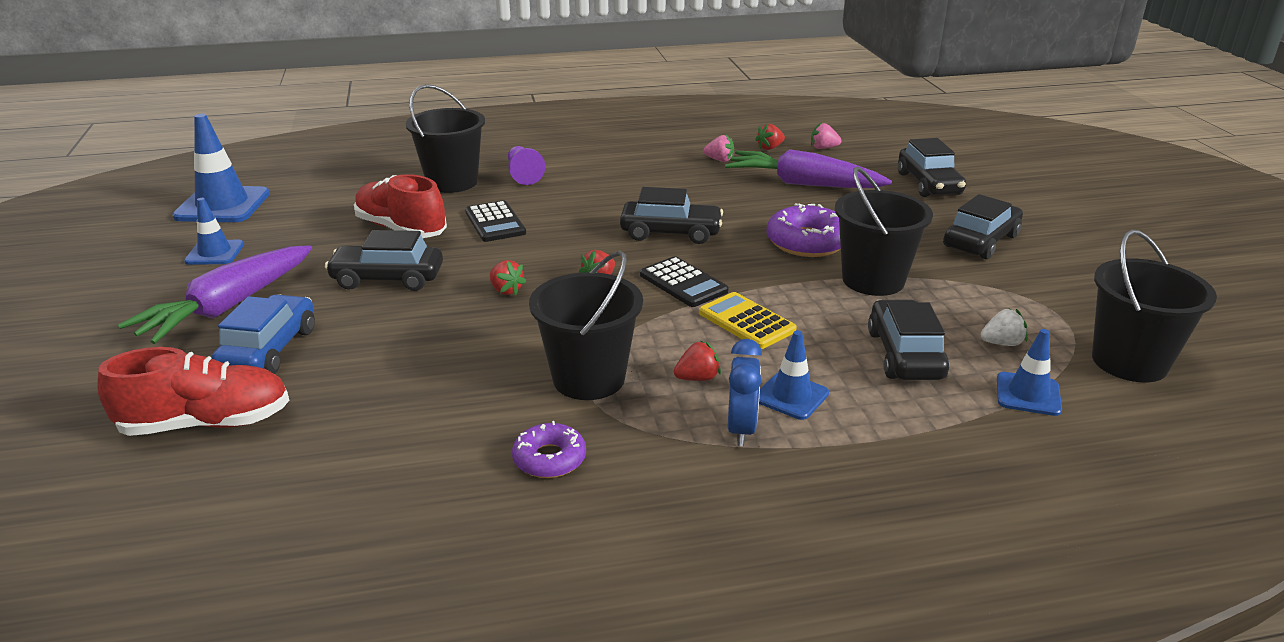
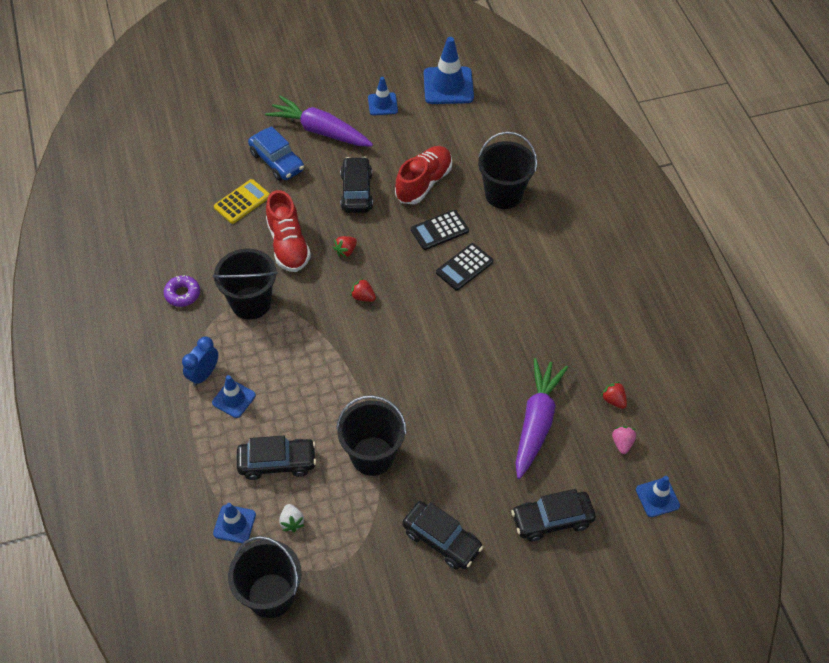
camera: 85 degrees right, 25 degrees up
(206, 423) = (214, 158): red shoe -> red shoe (288, 245)
(269, 350) = (277, 161): blue car -> blue car turned 45 degrees clockwise
(523, 175) = (524, 234): purple pawn -> none
(671, 233) = (434, 333): black car -> none
(683, 283) = (361, 343): black calculator -> black calculator (464, 267)
(697, 378) = (251, 353): red strawberry -> none
(719, 160) = (577, 362): pink strawberry -> none
(741, 429) = (204, 374): blue clock -> blue clock turned 120 degrees clockwise
(746, 321) = (313, 378): yellow calculator -> yellow calculator (242, 202)
(807, 242) = (428, 418): purple donut -> none
(884, 139) = (657, 497): none -> blue traffic cone

